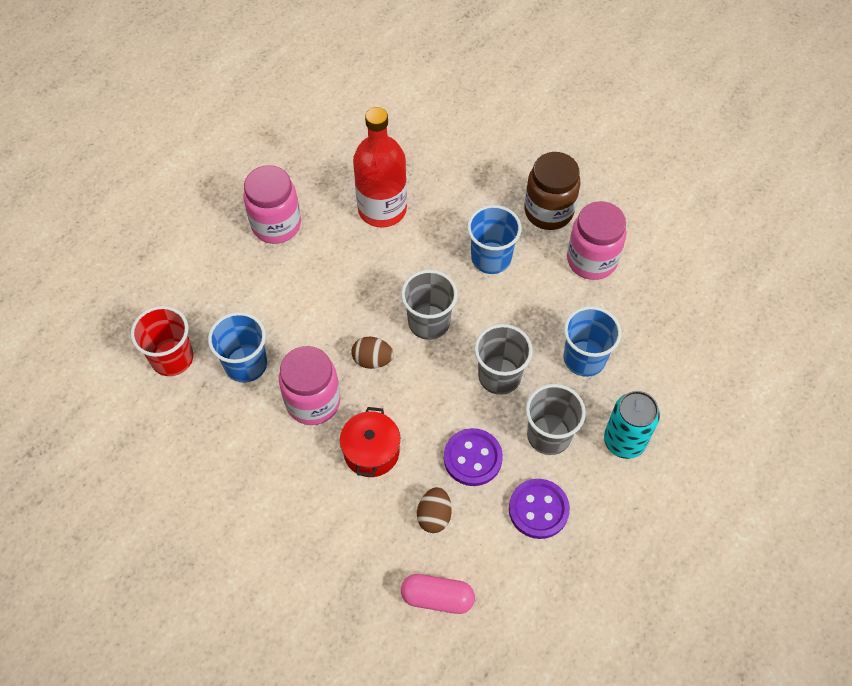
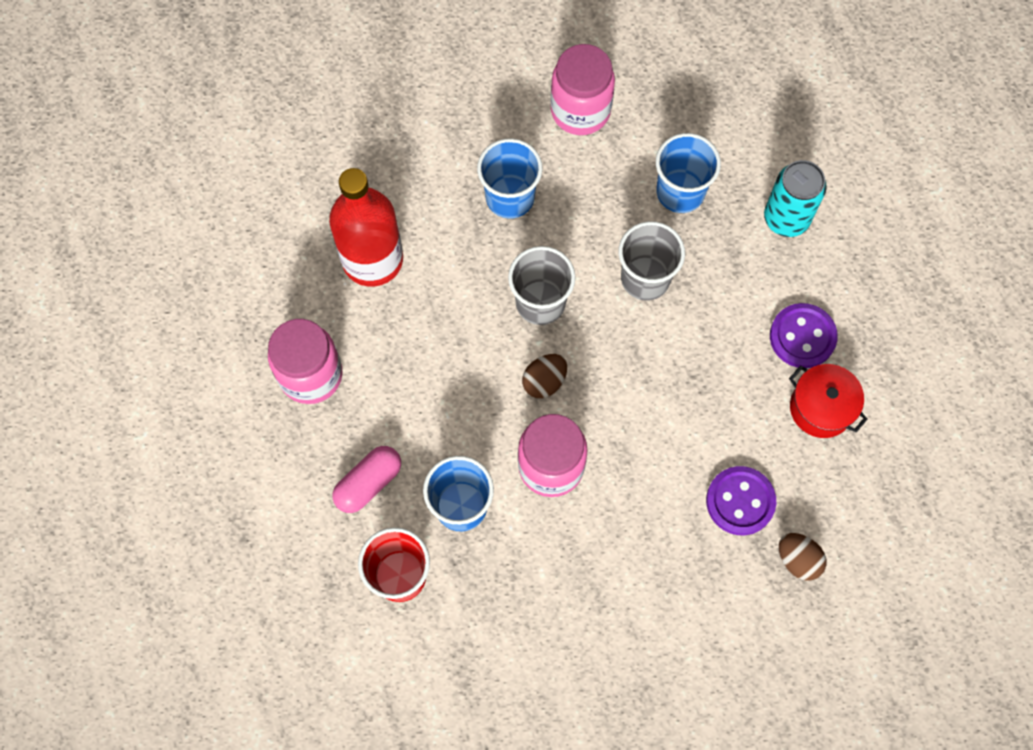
camera: 55 degrees left, 10 degrees up
(371, 452) = (643, 445): red pot -> red pot (821, 408)
(434, 516) = (748, 431): brown egg -> brown egg (798, 560)
(437, 597) = (828, 480): pink capsule -> pink capsule (368, 483)
(472, 458) = (713, 359): purple button -> purple button (740, 501)
(548, 211) = (496, 109): brown jar -> none
(549, 435) = (736, 277): grey cup -> none

